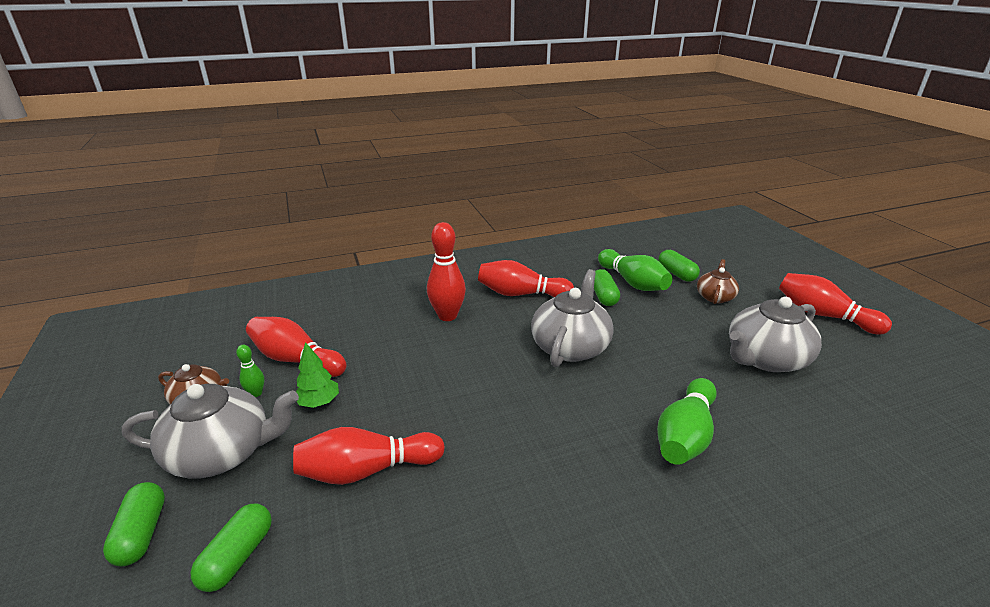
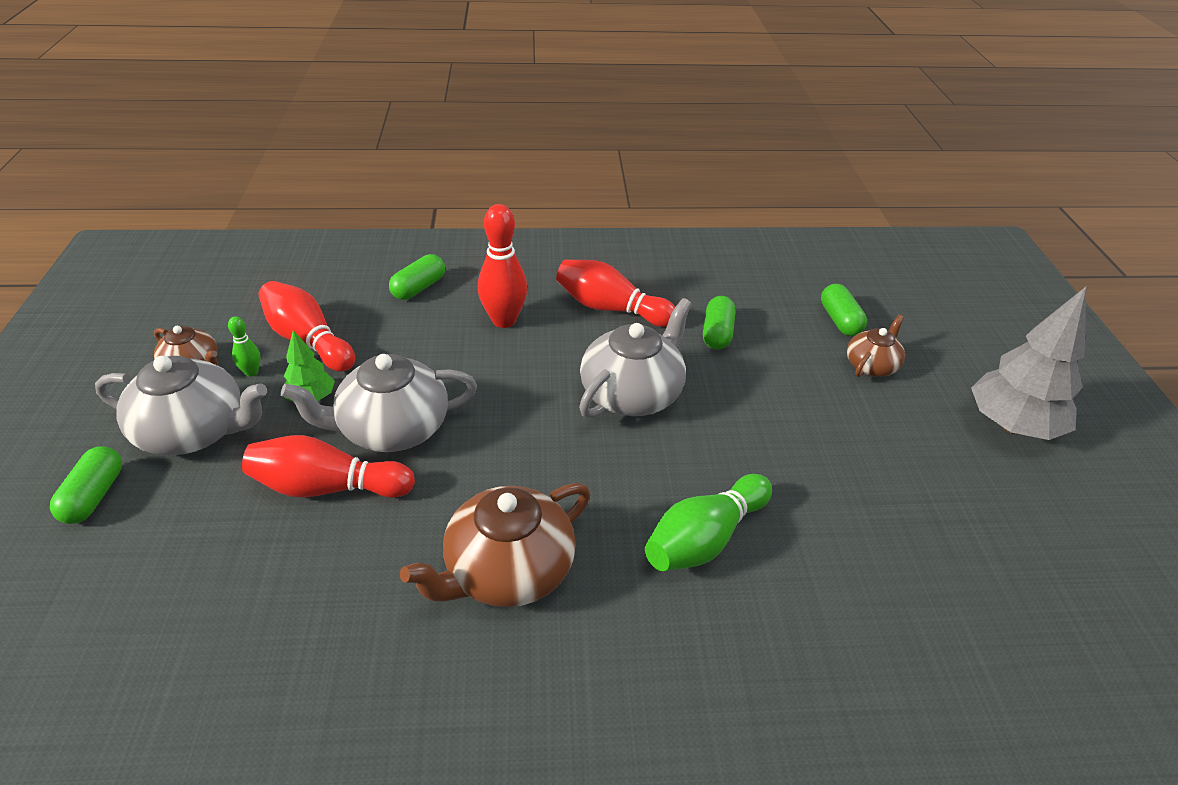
camera: 15 degrees right, 10 degrees up
(238, 556) = (170, 543): green capsule -> green capsule (418, 288)
(553, 499) = (507, 571): none -> brown teapot
(632, 282) = (769, 321): green bowling pin -> none
(765, 358) = (879, 467): grey teapot -> grey teapot (392, 429)
(823, 315) = (1012, 426): red bowling pin -> grey tree

